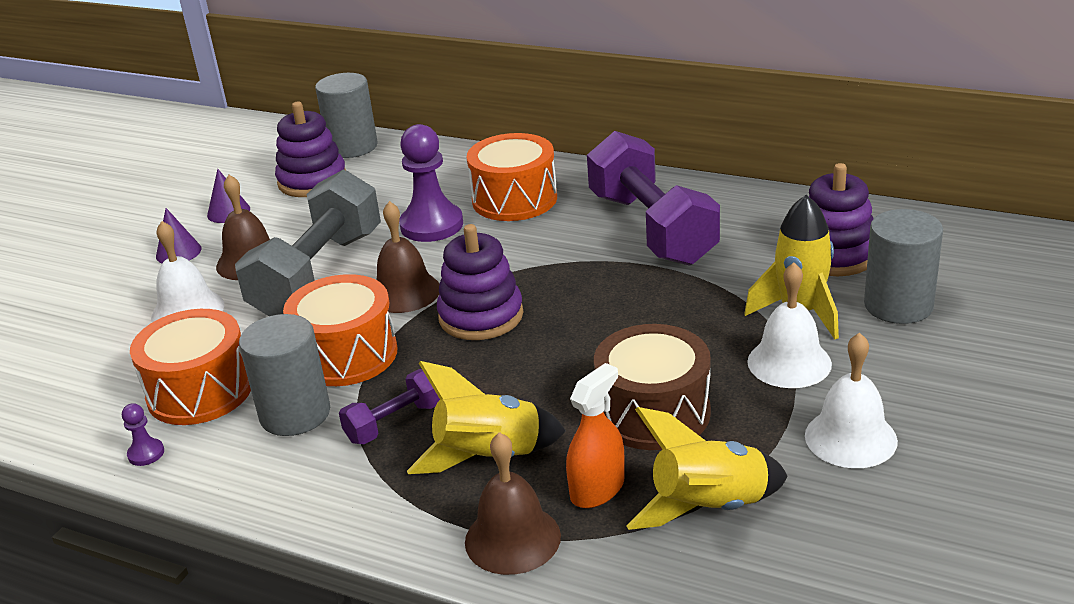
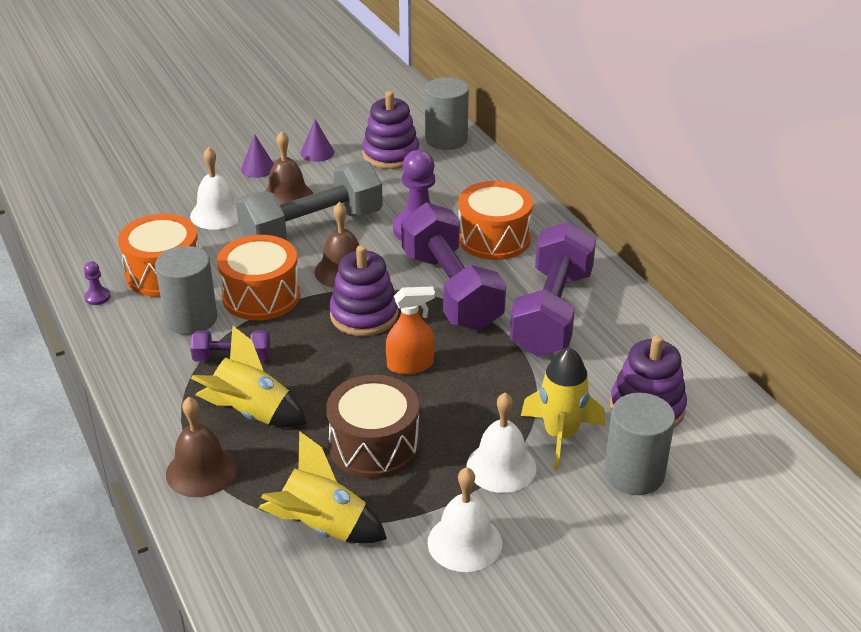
camera: 35 degrees right, 5 degrees up
(536, 256) = (451, 290): none -> purple dumbbell
(597, 489) = (280, 472): orange spray bottle -> orange spray bottle (410, 365)

